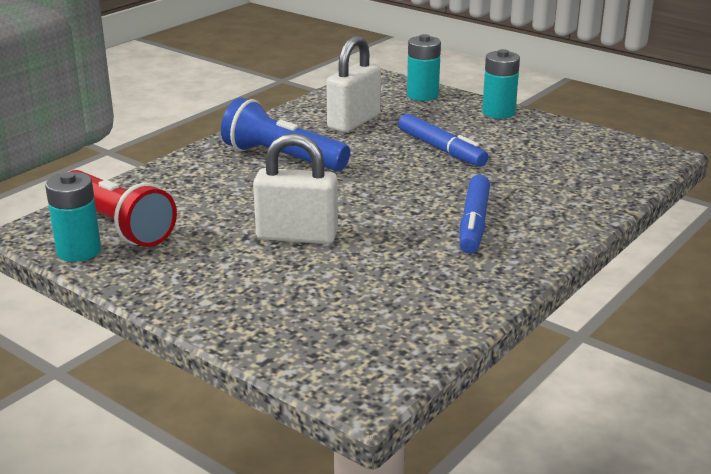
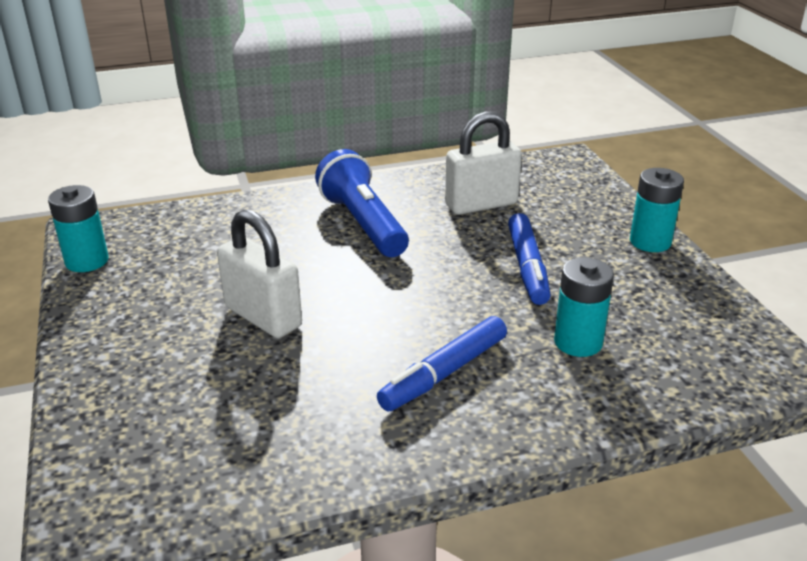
camera: 35 degrees right, 5 degrees up
(118, 225) = (145, 246): red flashlight -> none
(422, 95) = (591, 194): turquoise battery -> turquoise battery (578, 342)

